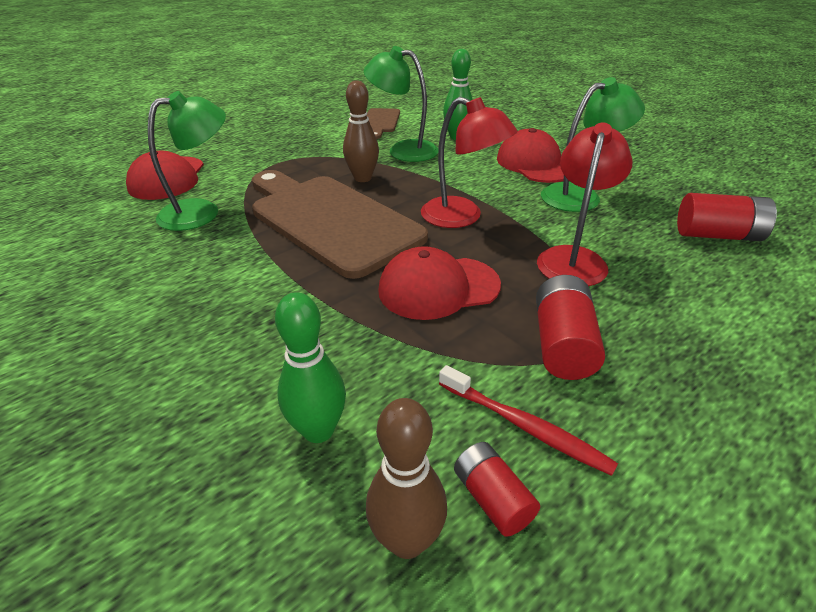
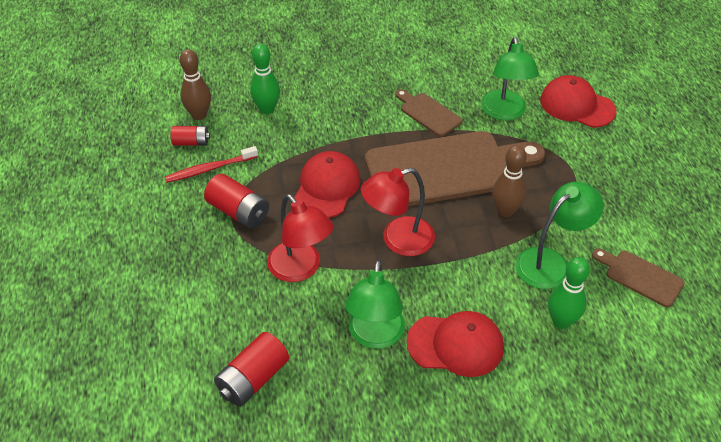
camera: 120 degrees right, 10 degrees up
(231, 259) = (428, 113): none -> brown cutting board

